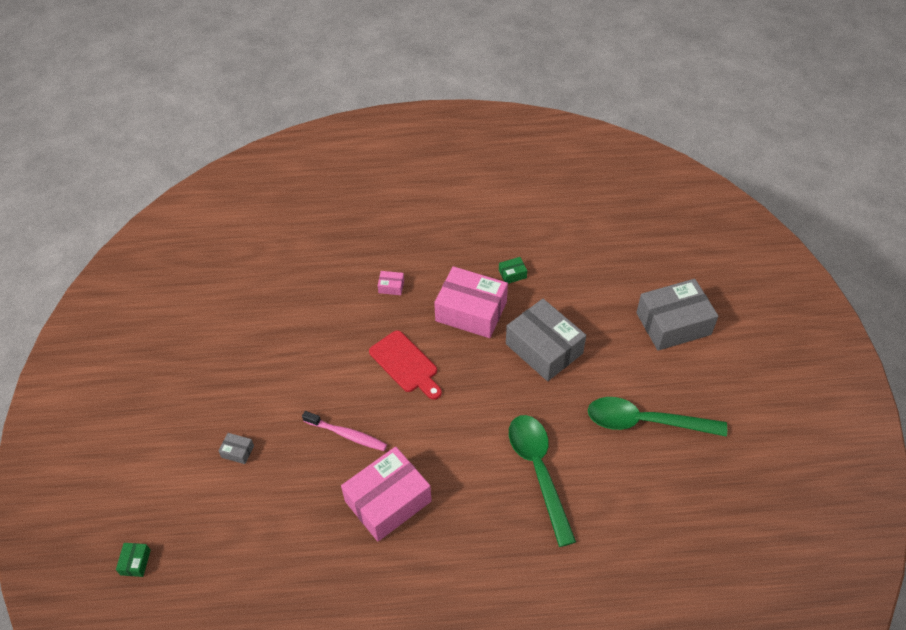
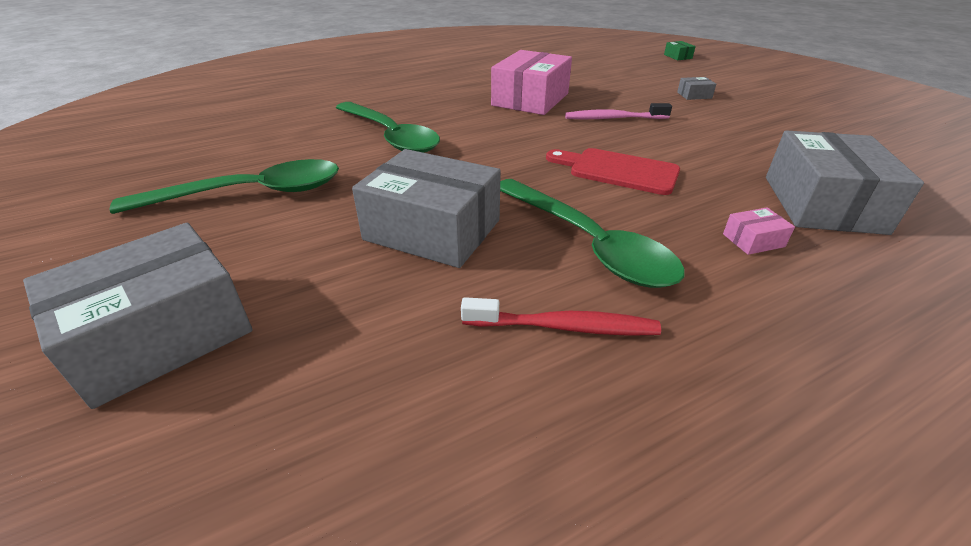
camera: 155 degrees right, 15 degrees down
(325, 296) = (822, 204): none -> grey box
(471, 311) = (588, 244): pink box -> green spoon
(512, 274) = (564, 327): green box -> red toothbrush

